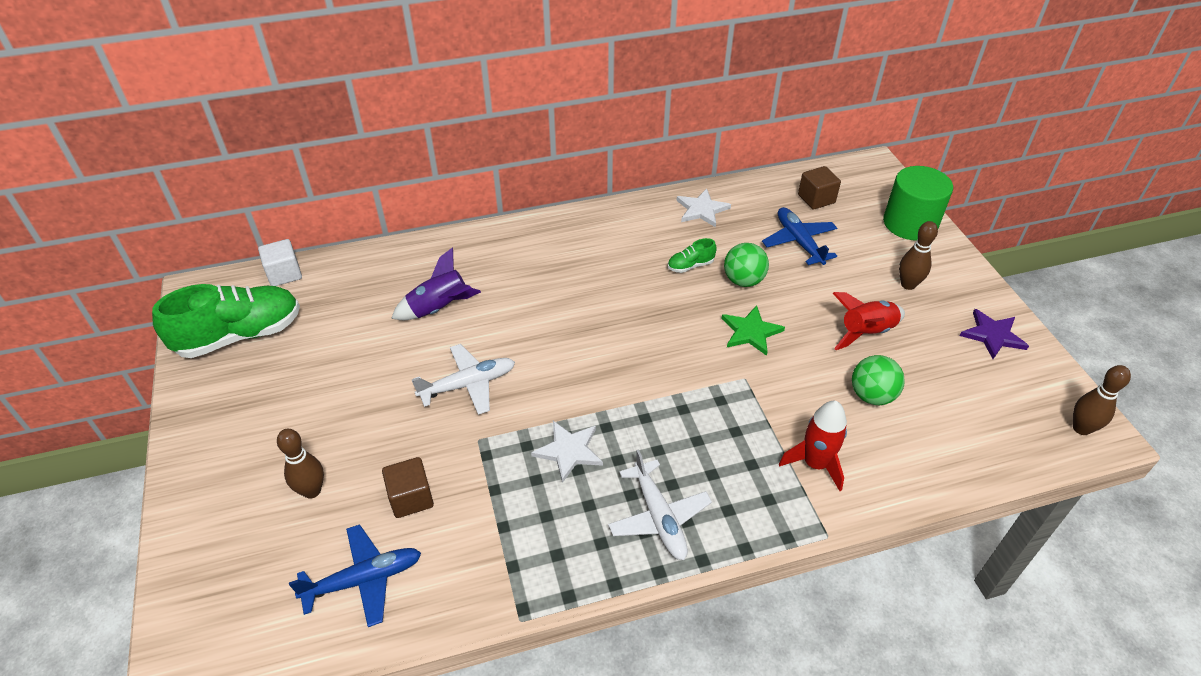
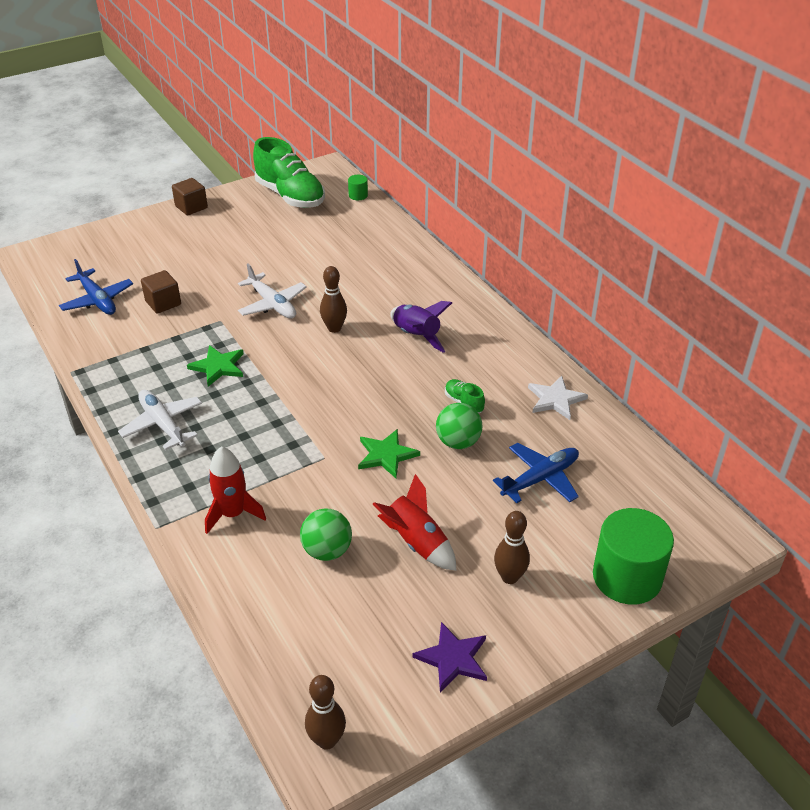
camera: 75 degrees right, 5 degrees down
(284, 274) = (358, 195): white cube -> green cylinder
(312, 491) = (163, 262): brown bowling pin -> brown bowling pin (334, 328)
(439, 308) = (348, 272): purple rocket -> purple rocket (416, 336)
(569, 451) = (218, 367): white star -> green star
(659, 517) = (163, 424): white plane -> white plane turned 90 degrees clockwise
(816, 199) = (626, 487): brown cube -> brown cube (191, 207)

